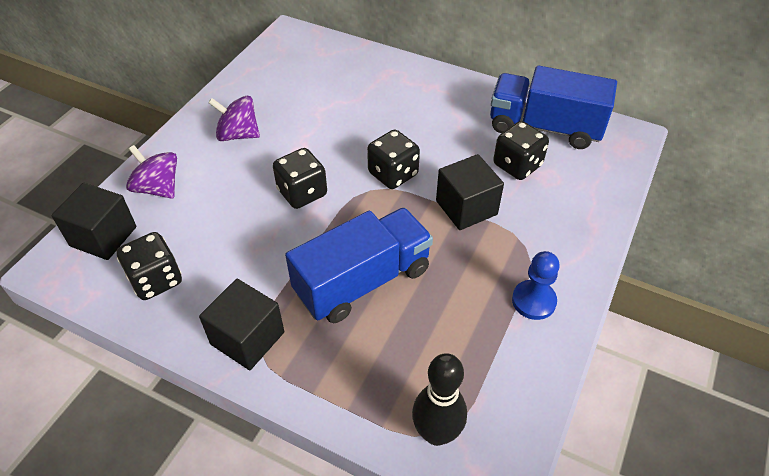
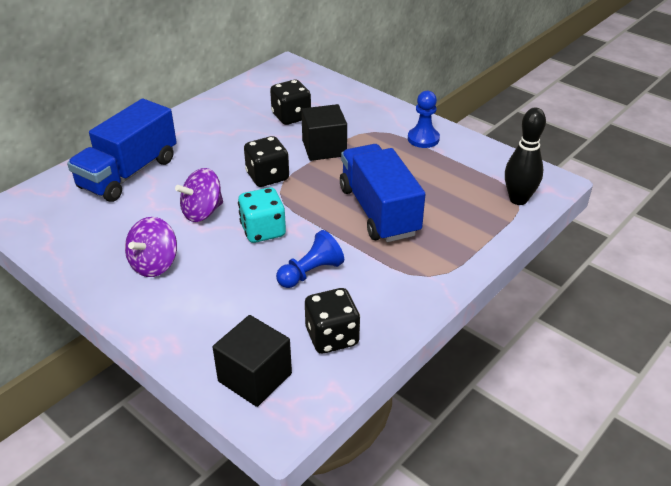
camera: 75 degrees left, 10 degrees down
(158, 188) = (203, 330): purple spinning top -> purple spinning top (202, 212)
(245, 244) = (310, 272): none -> blue pawn
(247, 338) = (417, 281): black cube -> none
(302, 193) = (263, 231): black dice -> turquoise dice
(544, 127) = (256, 96): blue truck -> blue truck (129, 173)

